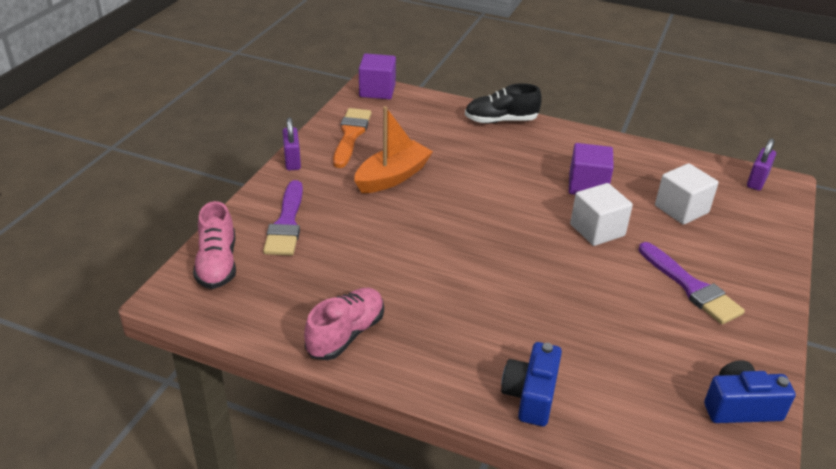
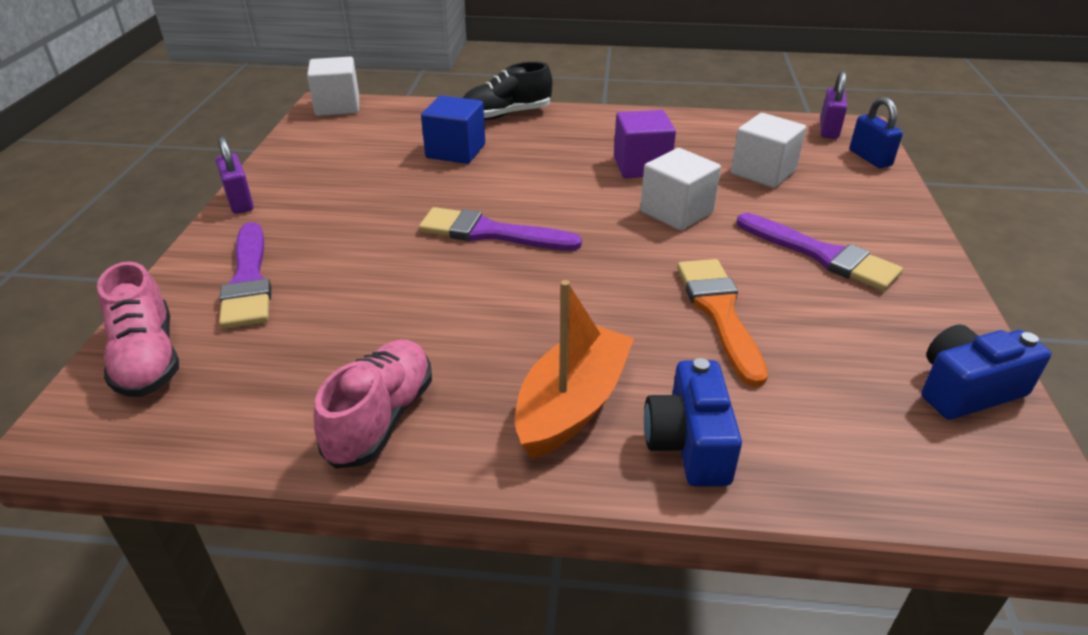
camera: 15 degrees left, 0 degrees up
(351, 135) = (316, 159): orange brush -> orange brush (719, 312)
(377, 91) = (337, 106): purple cube -> white cube
(392, 177) = (387, 197): orange boat -> orange boat (572, 404)
(452, 146) = (455, 151): none -> blue cube
(455, 219) = (490, 233): none -> purple brush
(777, 213) = (870, 158): none -> blue padlock

